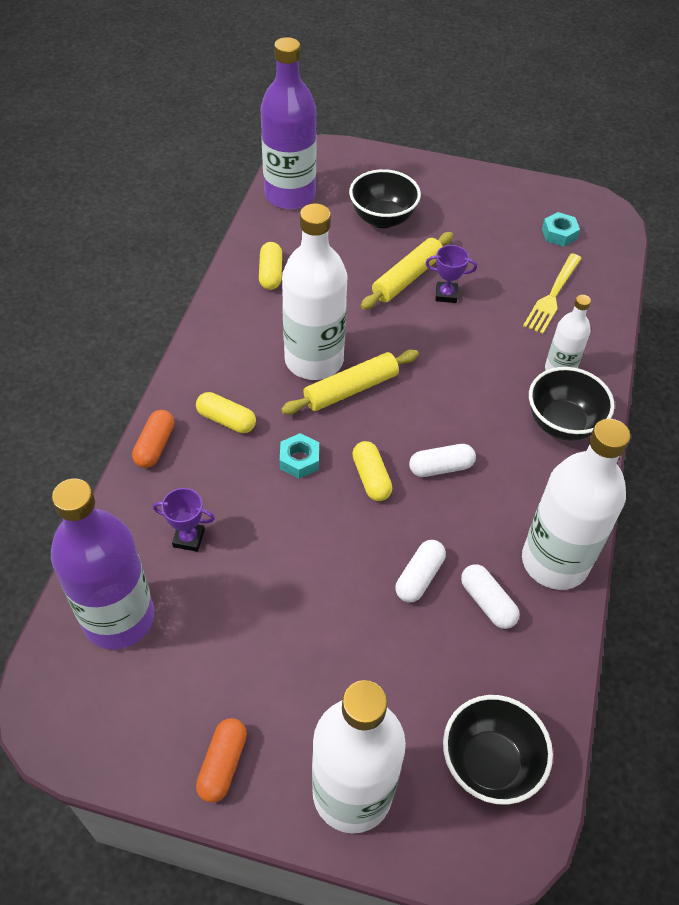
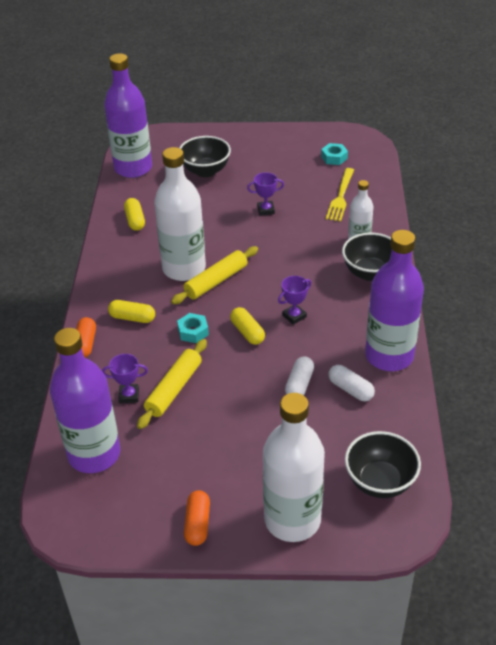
camera: 10 degrees left, 10 degrees down
(407, 278) = (235, 205): yellow rolling pin -> yellow rolling pin (174, 389)
(441, 467) = (294, 316): white capsule -> purple trophy
(554, 561) = (389, 356): white bottle -> purple bottle

